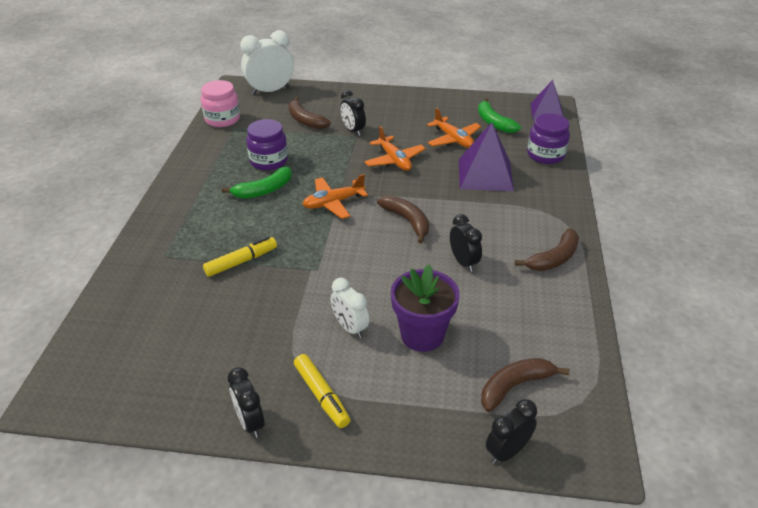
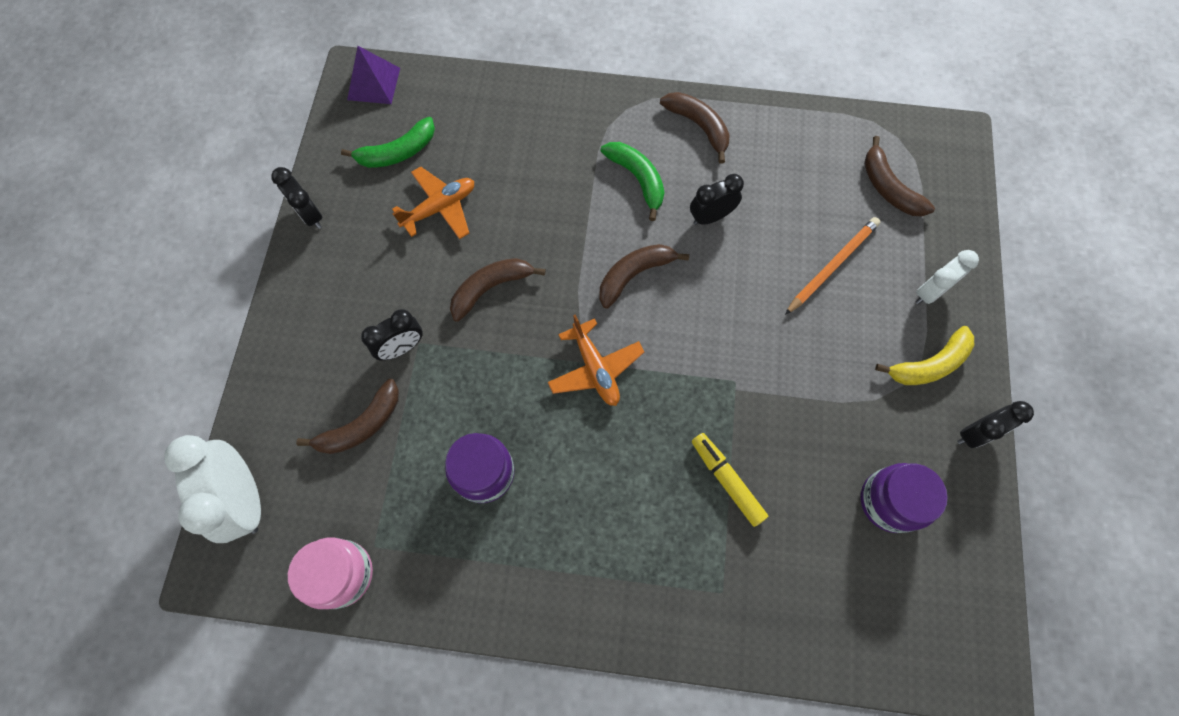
camera: 90 degrees left, 30 degrees up
(264, 190) = (564, 470): green banana -> green banana (637, 179)
(321, 395) = (928, 364): yellow marker -> yellow banana
(350, 328) = (830, 339): white clock -> white clock (929, 292)
(394, 160) = (491, 288): orange plane -> brown banana
(422, 335) = (832, 266): purple flower pot -> orange pencil
(485, 174) = (531, 177): purple pyramid -> none
(507, 451) = (963, 203): black clock -> black clock (310, 215)
(545, 155) = (487, 102): purple jar -> purple jar (889, 501)

